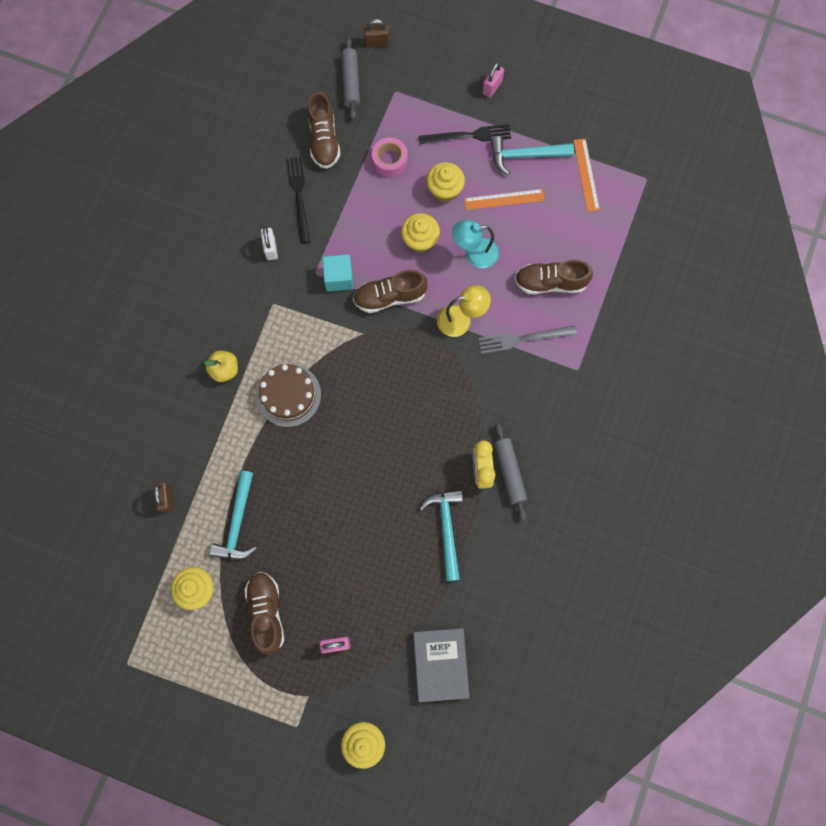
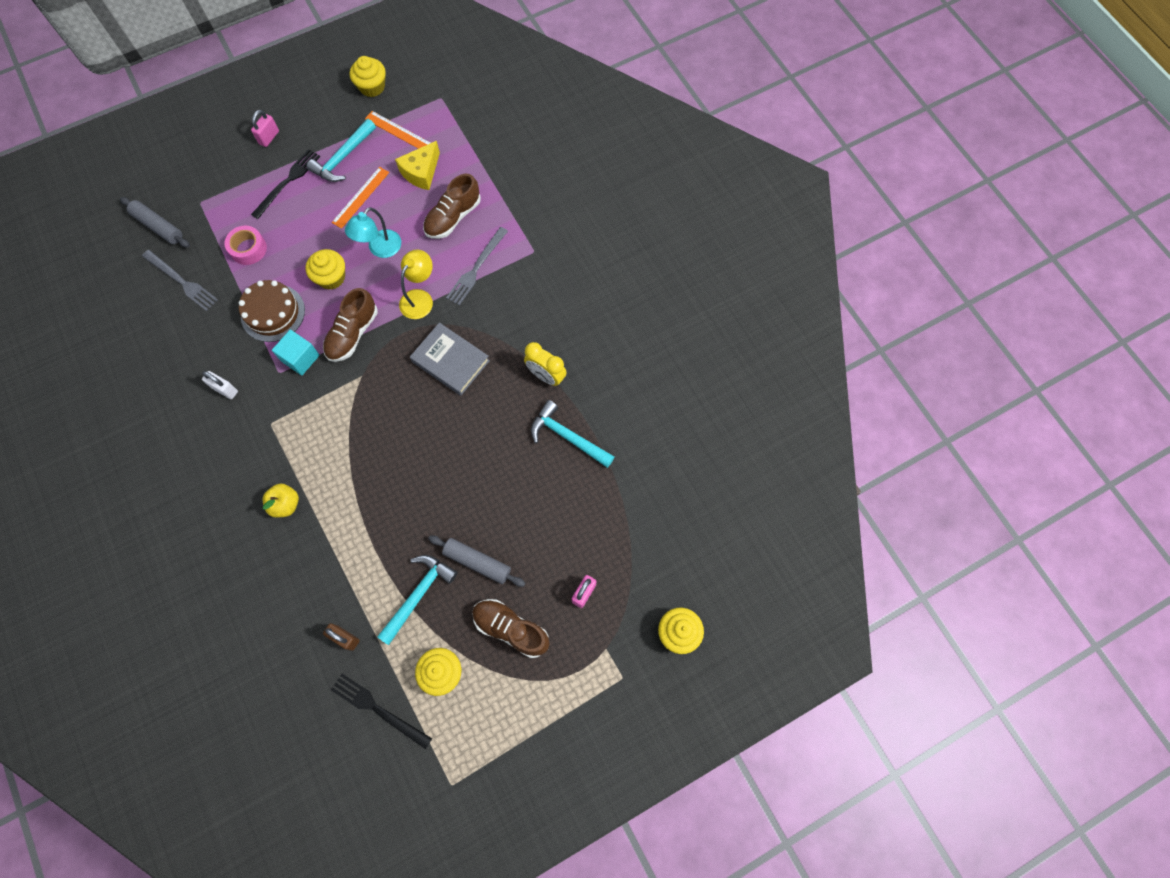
camera: 50 degrees left, 5 degrees down
(237, 523) = (418, 594): turquoise hammer -> turquoise hammer turned 105 degrees counterclockwise
(288, 395) = (355, 470): brown cake -> brown cake (273, 313)
(298, 196) = (206, 335): black fork -> black fork (378, 709)
(324, 140) = (182, 281): brown shoe -> grey fork
(377, 43) = (148, 184): brown padlock -> none
(440, 664) = (666, 524): grey book -> grey book (450, 361)
(444, 189) = (311, 230): yellow cupcake -> yellow cupcake (372, 87)
(492, 87) = (269, 137): pink padlock -> pink padlock turned 45 degrees clockwise
(509, 472) = (566, 358): grey rolling pin -> grey rolling pin (477, 562)
(567, 224) = (421, 172): none -> yellow cheese

